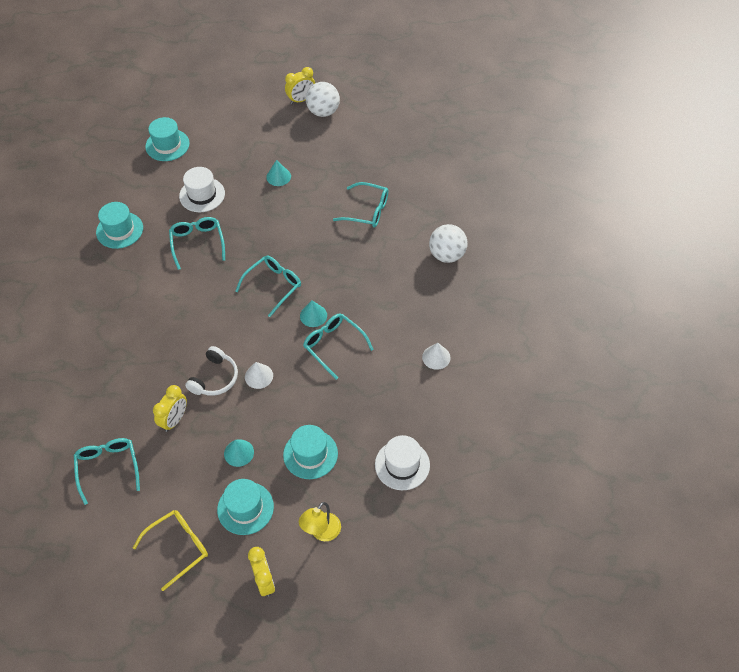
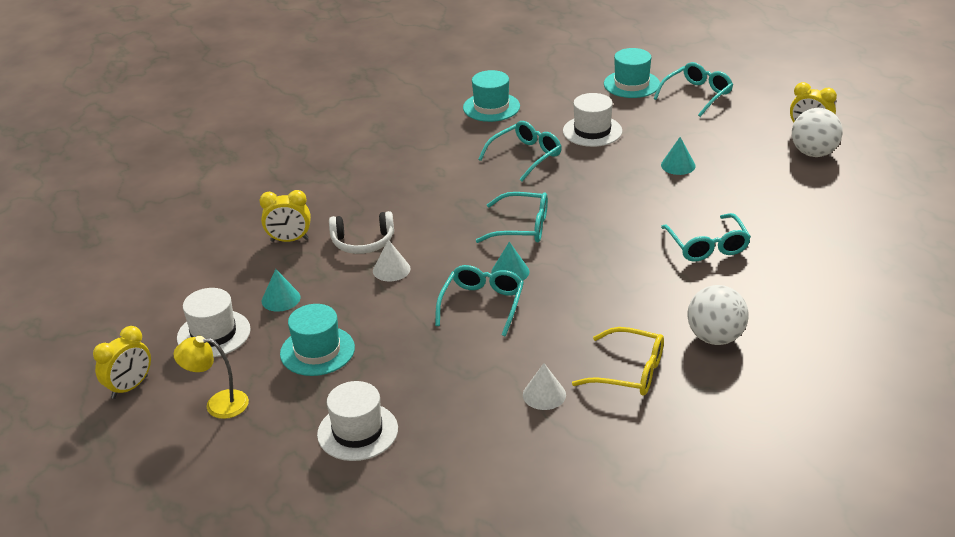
camera: 60 degrees right, 20 degrees down
(108, 468) = (202, 226): turquoise glasses -> turquoise glasses (697, 95)
(178, 547) = (137, 310): yellow glasses -> yellow glasses (629, 372)
(245, 508) = (213, 334): turquoise hat -> white hat

